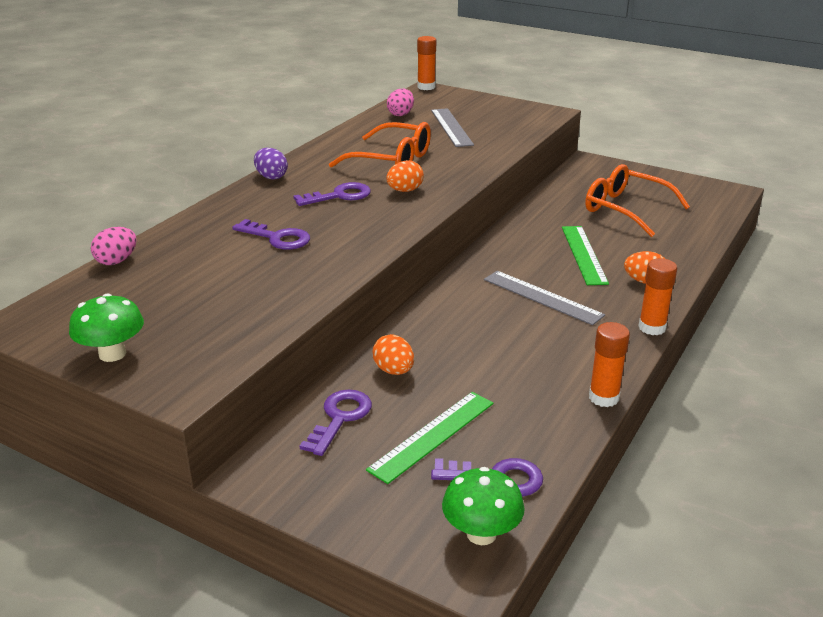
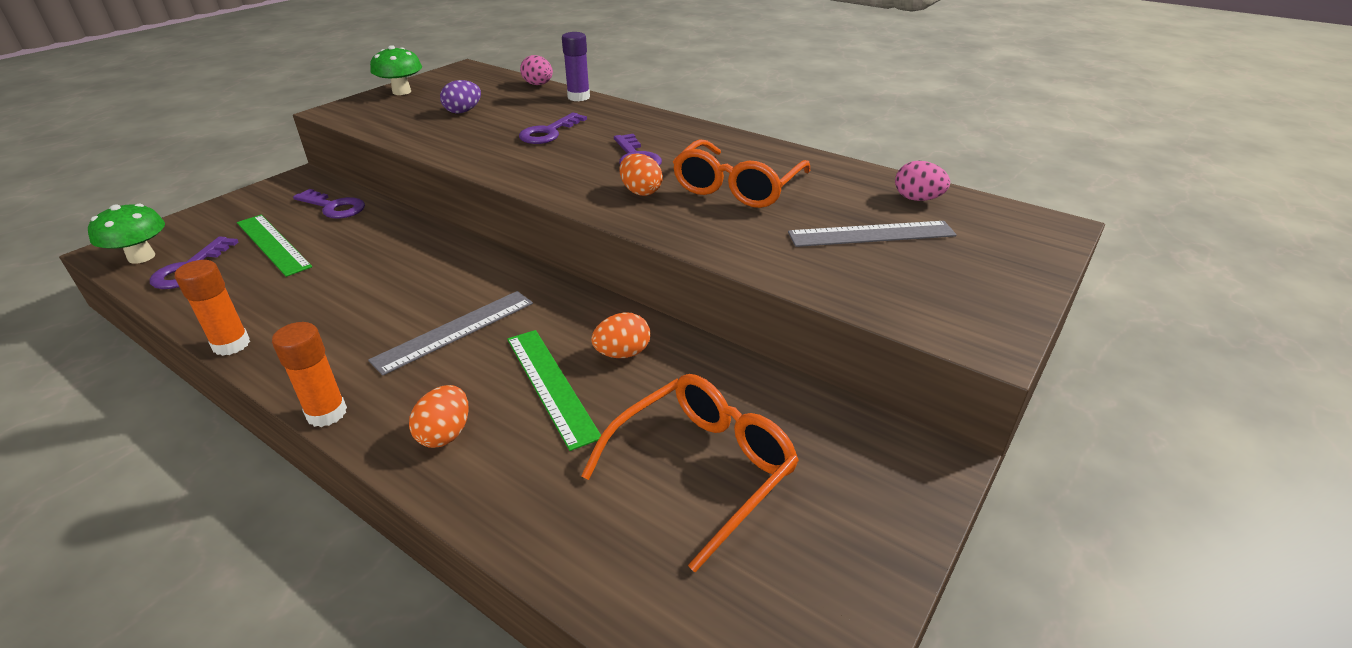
camera: 95 degrees right, 5 degrees up
(171, 233) = (578, 97): none -> purple glue stick
(271, 177) = (694, 128): purple egg -> purple egg (463, 111)
(394, 371) = (379, 231): orange egg -> orange egg (622, 353)
(426, 87) = (1064, 224): orange glue stick -> none
(584, 254) = (551, 385): green ruler -> green ruler turned 60 degrees clockwise

